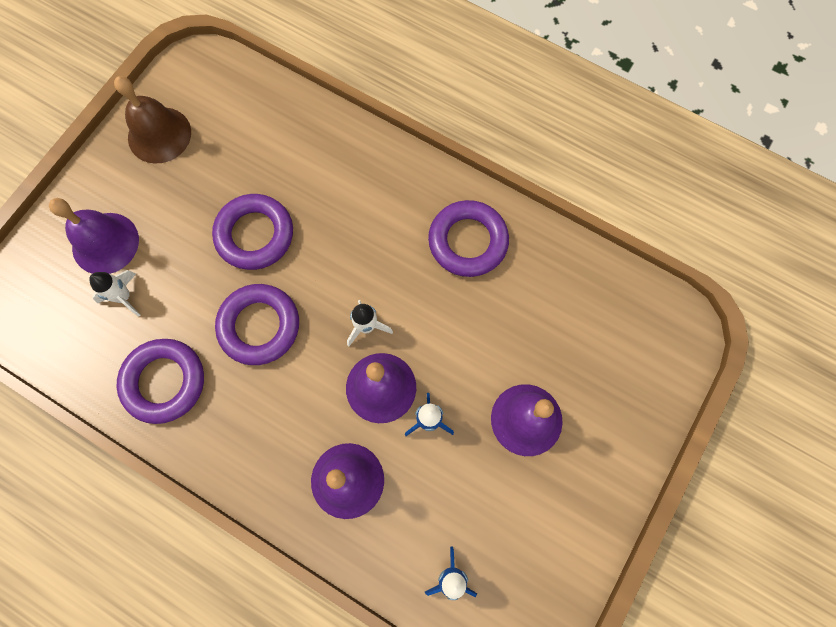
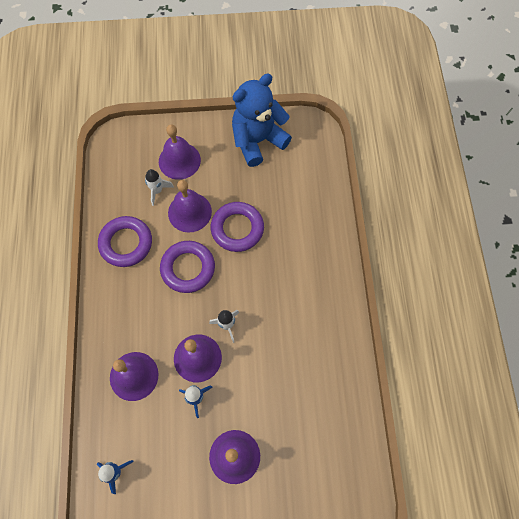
camera: 55 degrees right, 5 degrees down
(159, 135) = (257, 141): brown bell -> blue teddy bear
(186, 276) = (189, 212): none -> purple bell
(468, 241) = (319, 347): purple ring -> none

